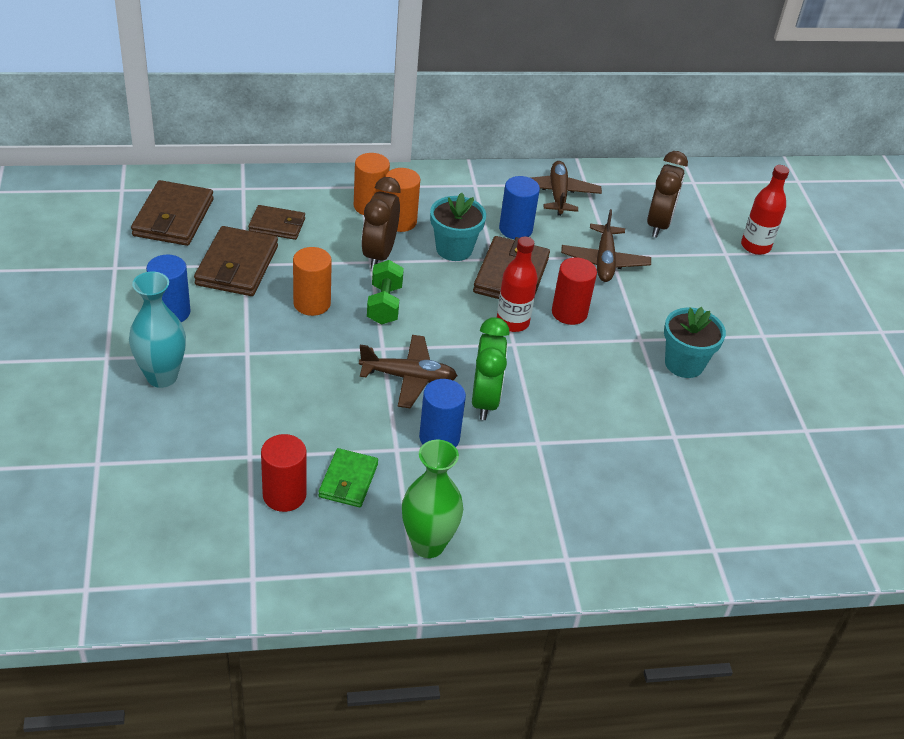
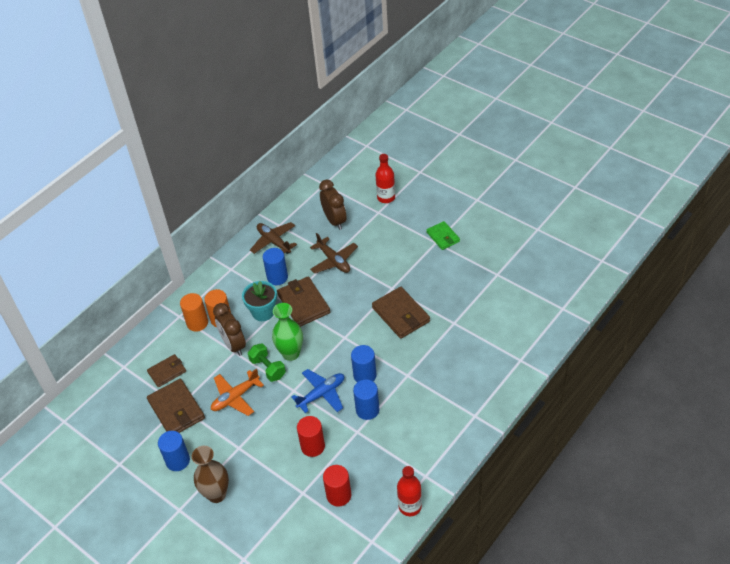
camera: 35 degrees left, 5 degrees up
(162, 377) = (216, 494): turquoise vase -> brown vase
(173, 217) = (111, 412): brown wallet -> brown wallet (401, 314)
(312, 303) = (235, 397): orange cylinder -> orange plane
(348, 480) = (355, 464): green wallet -> green wallet (443, 237)
(408, 377) = (321, 394): brown plane -> blue plane
(428, 544) = (419, 460): green vase -> green vase (291, 353)
(485, 400) = (365, 375): green clock -> blue cylinder
(512, 322) = (332, 327): red bottle -> red bottle (410, 506)
(569, 313) = (349, 301): red cylinder -> red cylinder (313, 446)
(684, 364) = (421, 284): turquoise flower pot -> none

